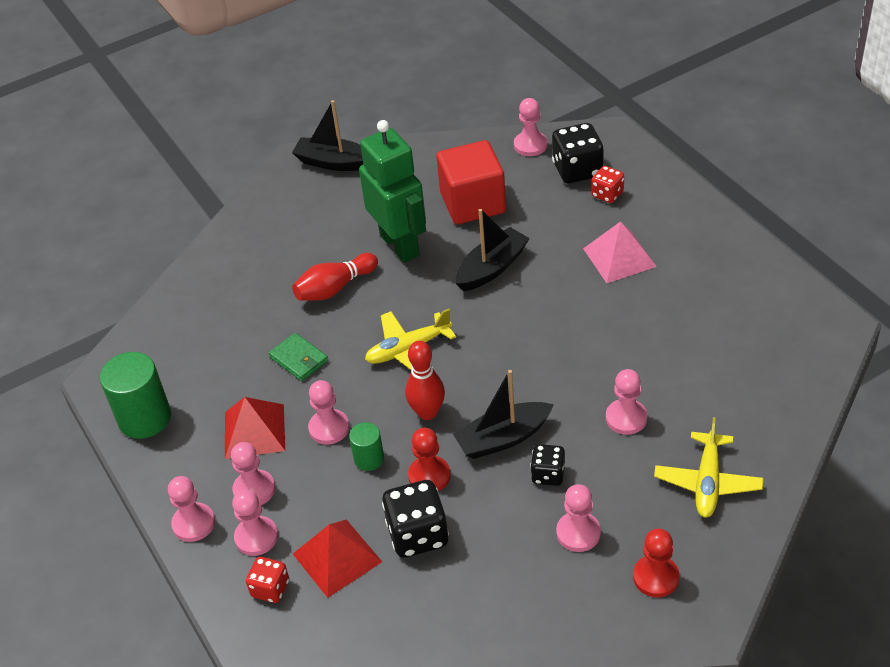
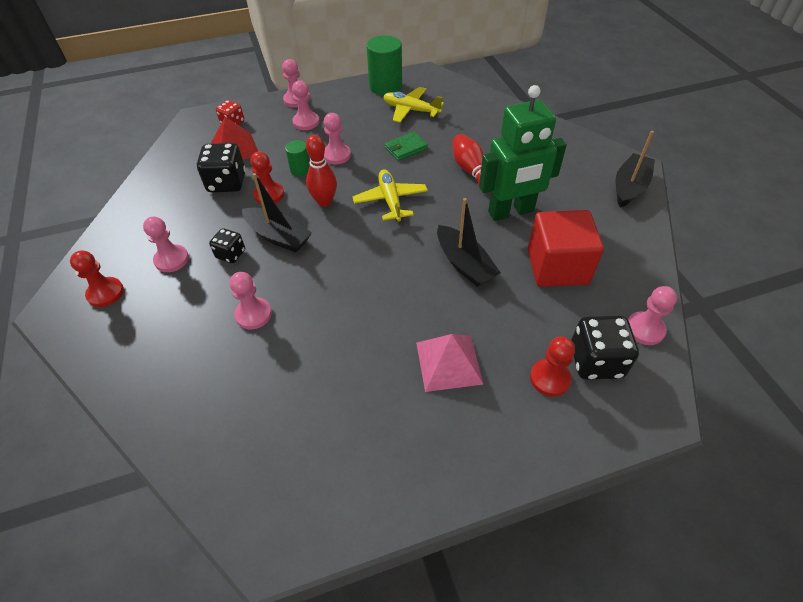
camera: 100 degrees right, 5 degrees up
(254, 431) = (352, 125): red pyramid -> none
(256, 537) = (271, 120): pink pawn -> none
(503, 438) = (278, 236): black boat -> black boat turned 135 degrees clockwise
(607, 194) = (549, 378): red dice -> red pawn
(707, 482) = (158, 351): yellow plane -> yellow plane (411, 110)

